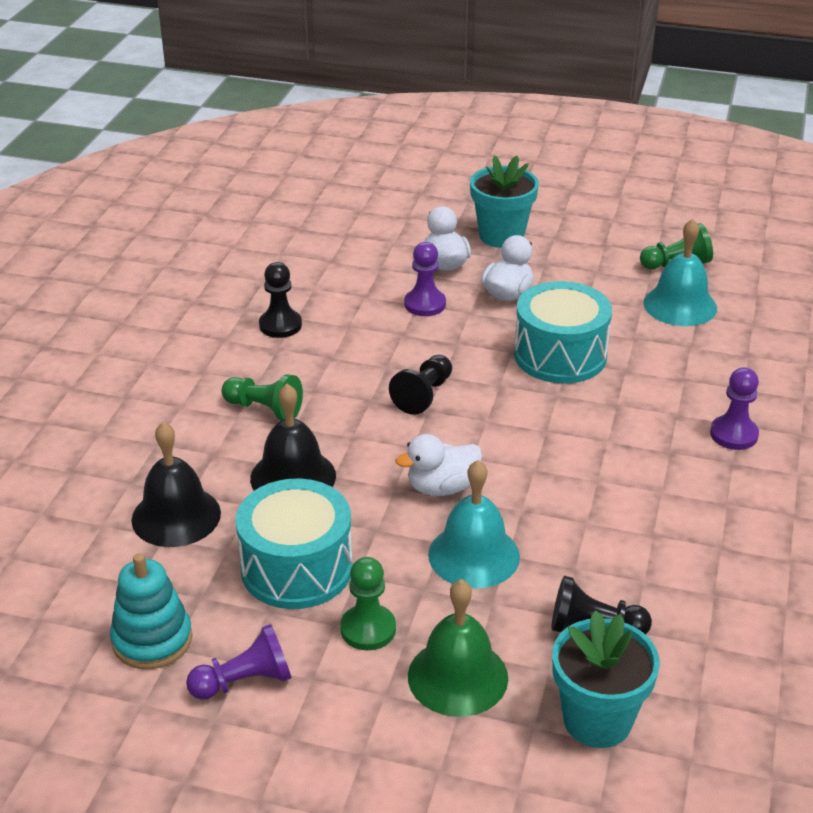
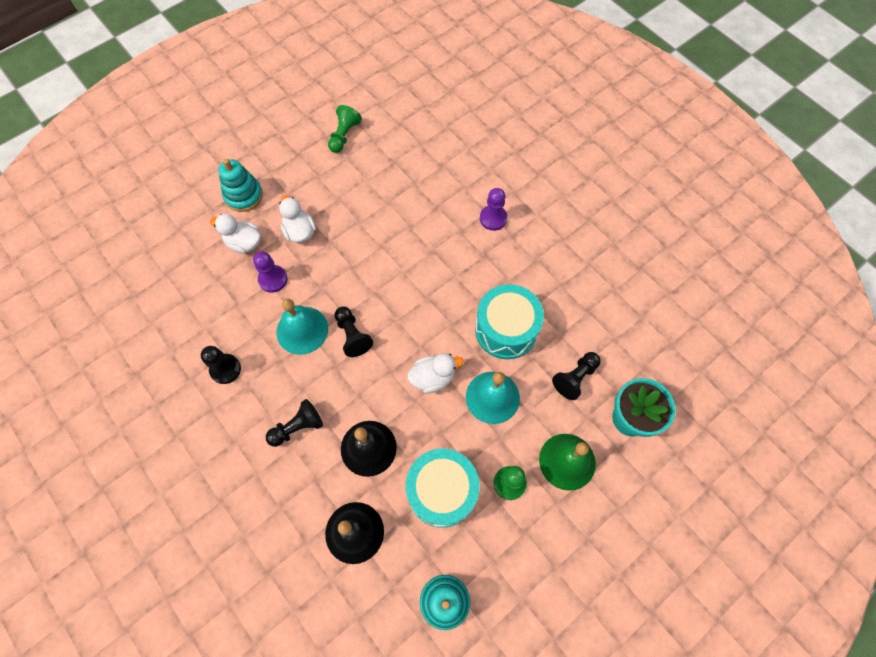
camera: 55 degrees left, 30 degrees up
(245, 681) = (506, 568): purple pawn -> none
(264, 409) = (297, 427): green pawn -> black pawn
(442, 487) = (433, 378): white duck -> white duck turned 120 degrees counterclockwise
(501, 236) = (243, 196): turquoise flower pot -> turquoise stacking toy
(560, 355) = (373, 246): turquoise drum -> turquoise drum (506, 329)
(680, 305) = (379, 162): turquoise bell -> turquoise bell (302, 330)

